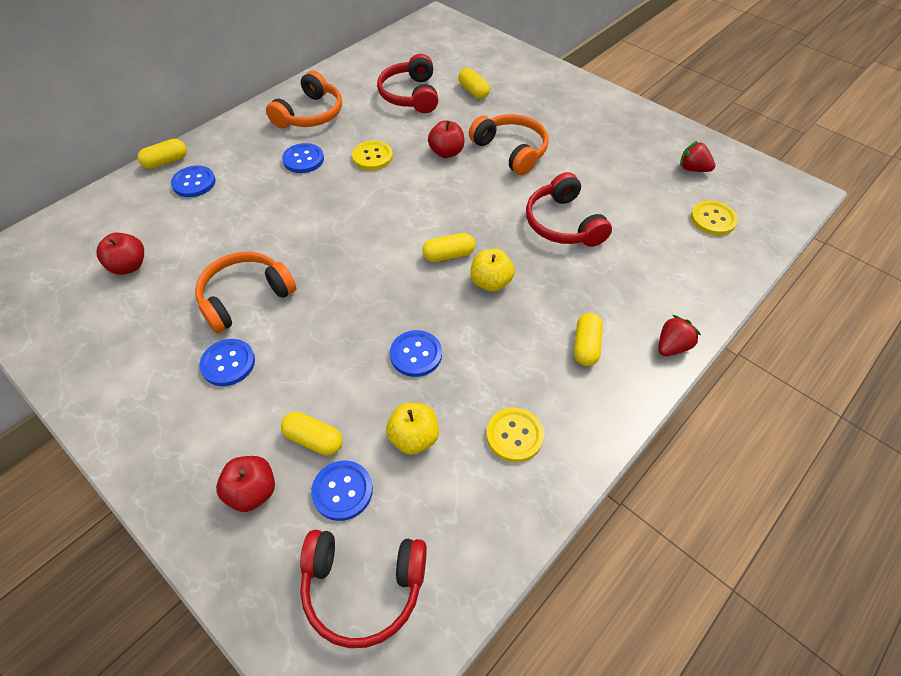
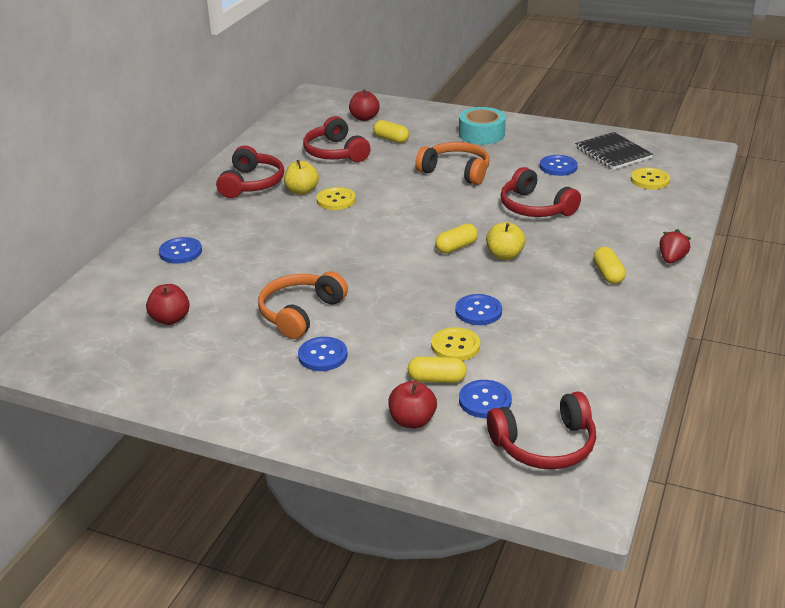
camera: 20 degrees left, 20 degrees down
(166, 162) = (138, 244): yellow capsule -> none
(303, 159) = (273, 215): blue button -> blue button (558, 167)
(310, 114) = (251, 183): orange headphones -> red headphones
(414, 438) = (516, 357): yellow apple -> yellow apple (302, 191)
(446, 152) = (400, 184): red apple -> red apple (364, 118)
(514, 435) = (592, 336): yellow button -> yellow button (455, 346)
(567, 107) = (481, 134): none -> turquoise tape
(693, 169) = (613, 153): red strawberry -> black notebook

